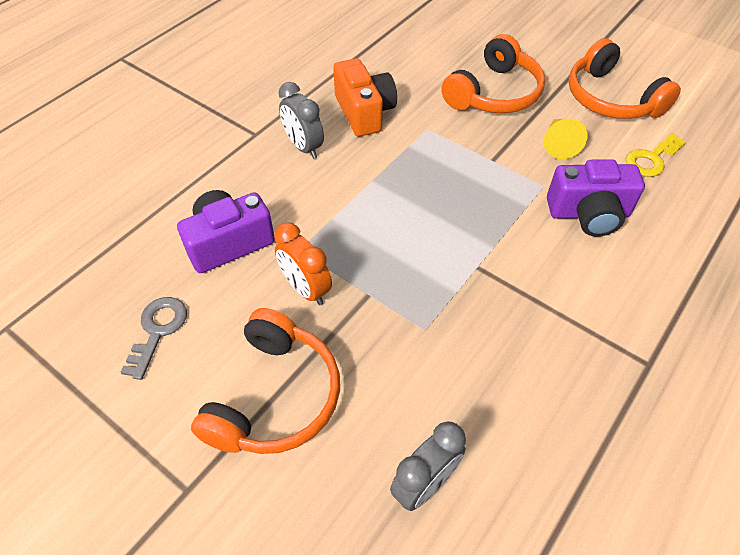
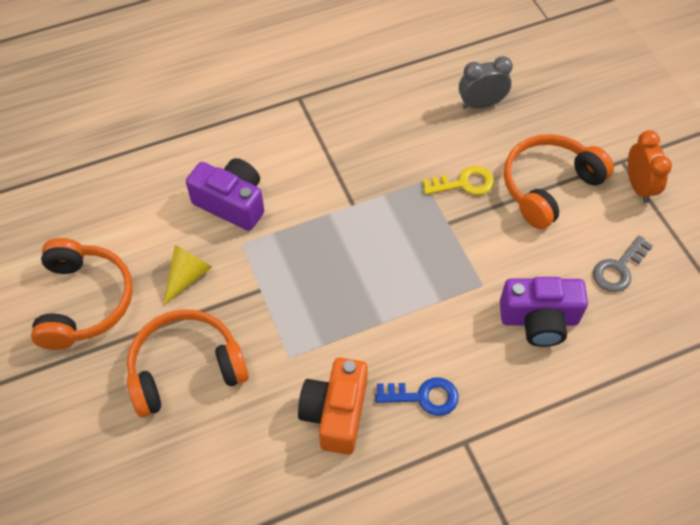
camera: 150 degrees left, 5 degrees up
(303, 147) = (423, 396): grey clock -> blue key
(306, 289) = (493, 249): orange clock -> orange clock (638, 186)
(651, 159) = (128, 222): yellow key -> yellow key (464, 183)

